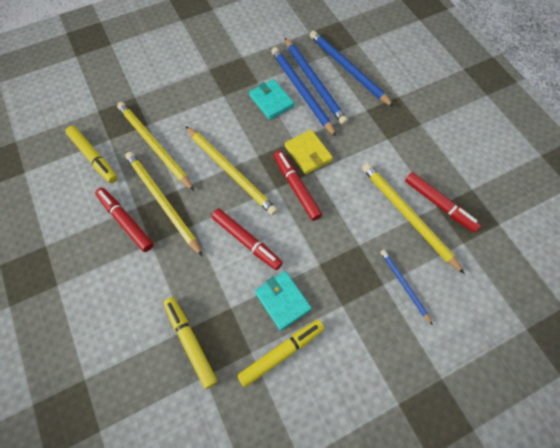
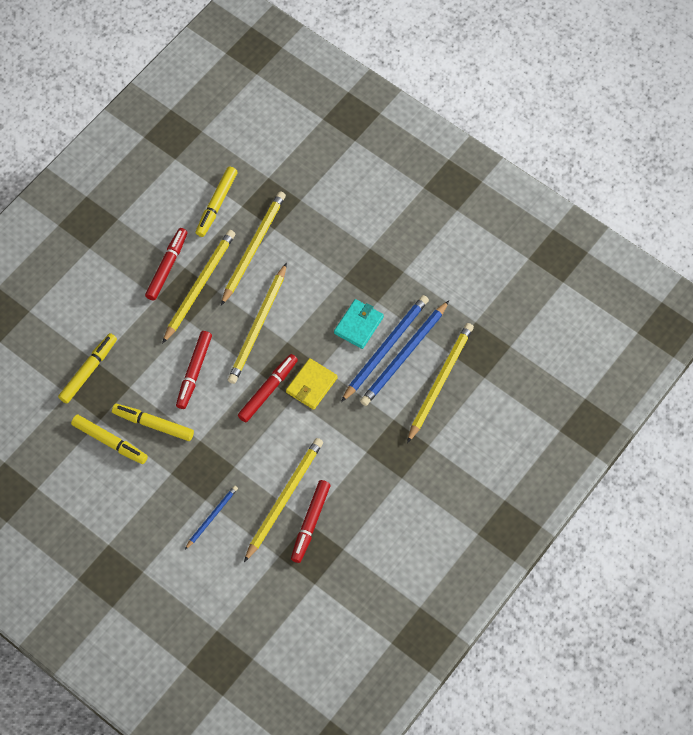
camera: 65 degrees right, 0 degrees up
(282, 301) = (153, 424): turquoise wallet -> yellow marker
(348, 69) = (440, 381): blue pencil -> yellow pencil

